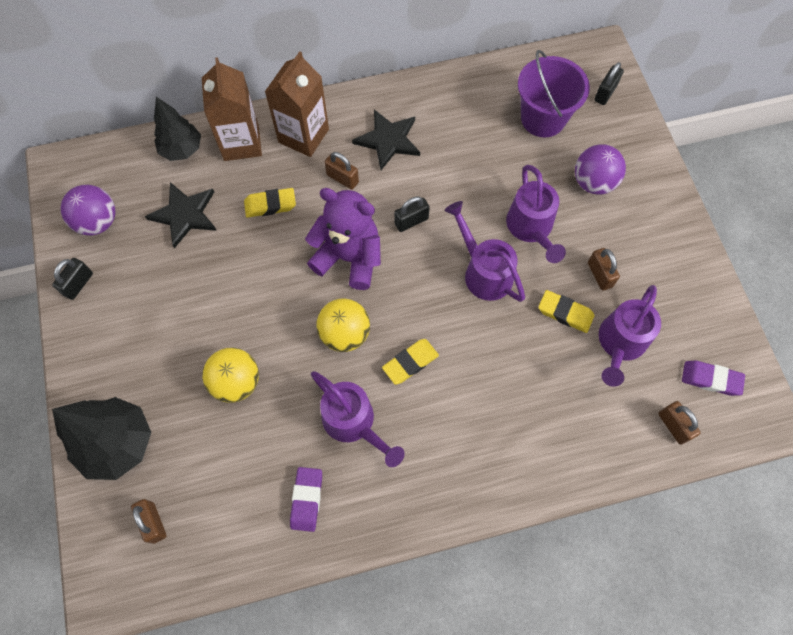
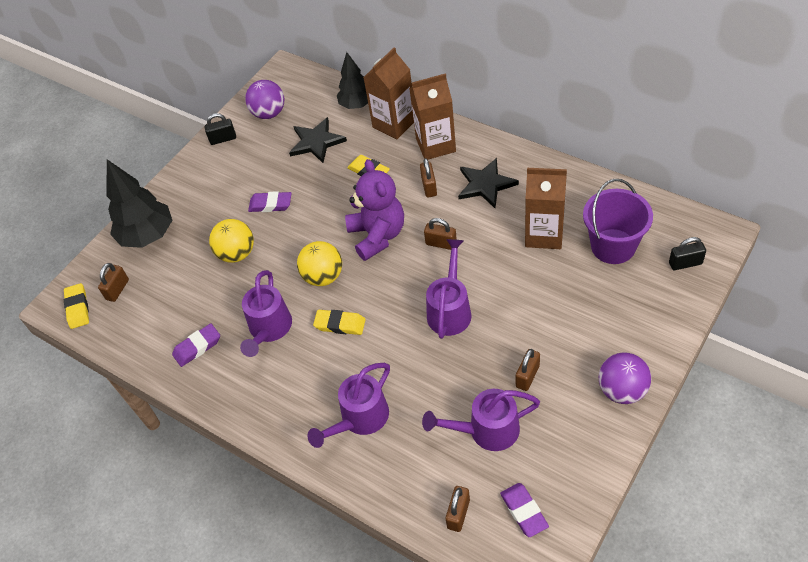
camera: 55 degrees right, 15 degrees down
(212, 309) = (270, 204): none -> purple eraser
(411, 221) = (441, 243): black padlock -> brown padlock
(482, 148) = (544, 234): none -> brown carton
(531, 229) = (515, 309): purple watering can -> purple watering can (359, 419)
(565, 313) = (472, 379): yellow eraser -> yellow eraser (78, 308)
(593, 182) = (599, 315): purple ball -> purple ball (622, 390)

